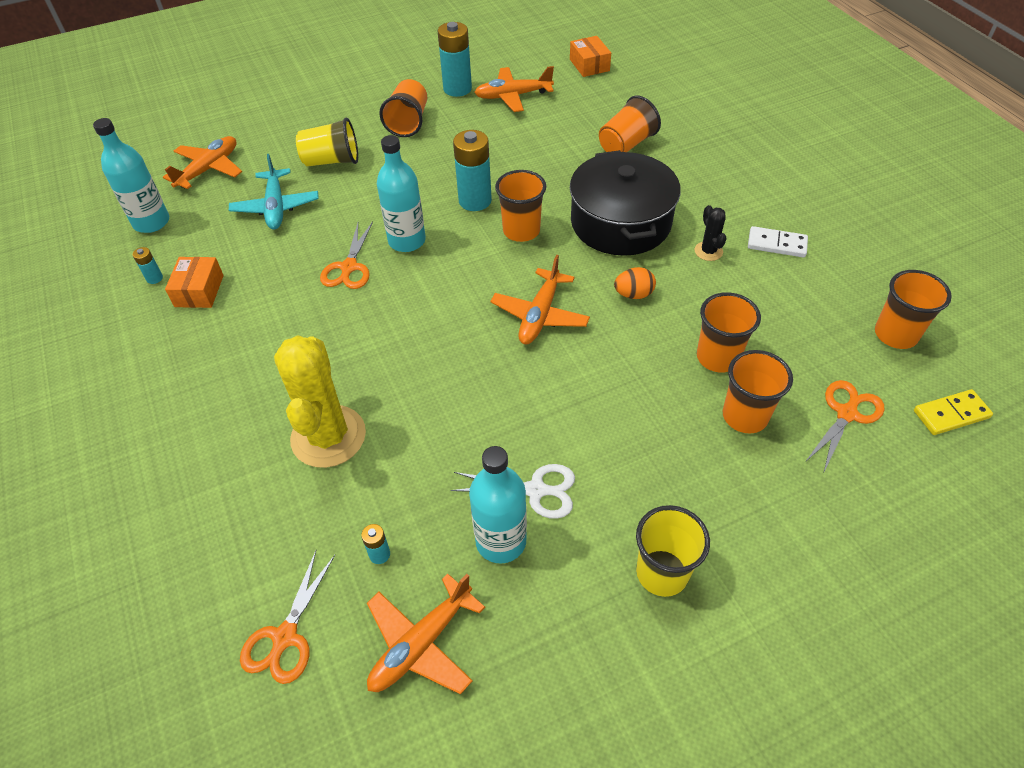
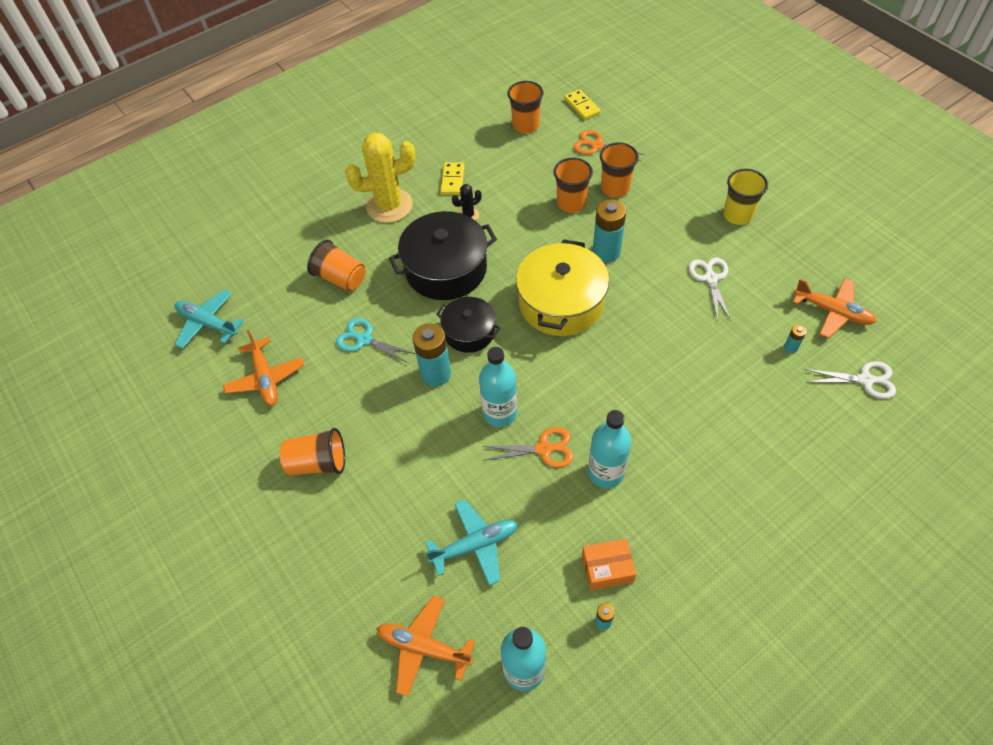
camera: 100 degrees left, 5 degrees up
(285, 637) = (865, 380): orange scissors -> white scissors
(328, 436) = (719, 405): yellow cactus -> yellow cactus (389, 206)
(332, 161) = (392, 517): yellow cup -> none
(457, 89) = (252, 432): turquoise battery -> turquoise battery (606, 252)
(501, 541) = (752, 289): turquoise bottle -> turquoise bottle (605, 472)
(521, 231) = (469, 332): orange cup -> black pot
(537, 156) = (364, 339): none -> turquoise scissors
(540, 315) = (561, 303): orange plane -> yellow pot
(589, 65) = (208, 323): orange box -> turquoise plane
(633, 294) = (524, 252): orange egg -> none
(776, 244) = (453, 180): white domino -> yellow domino

